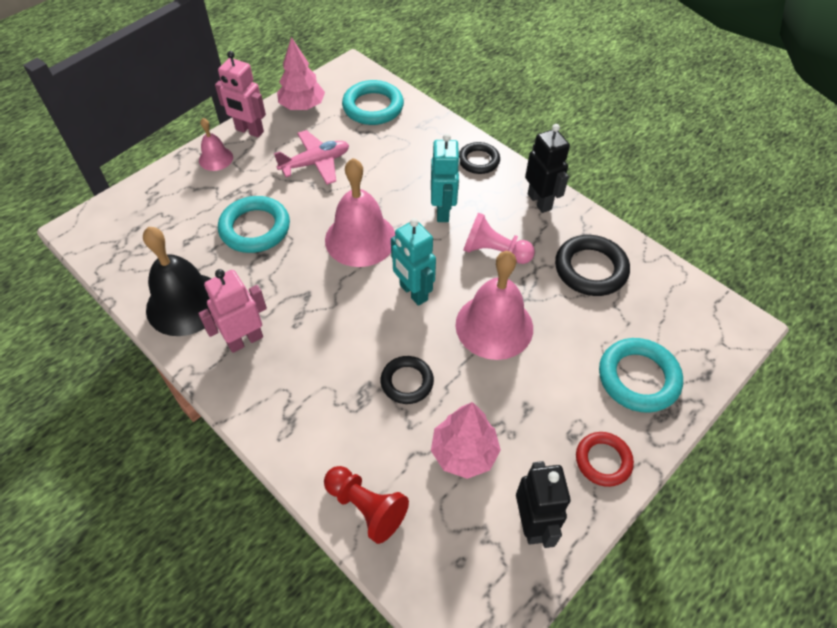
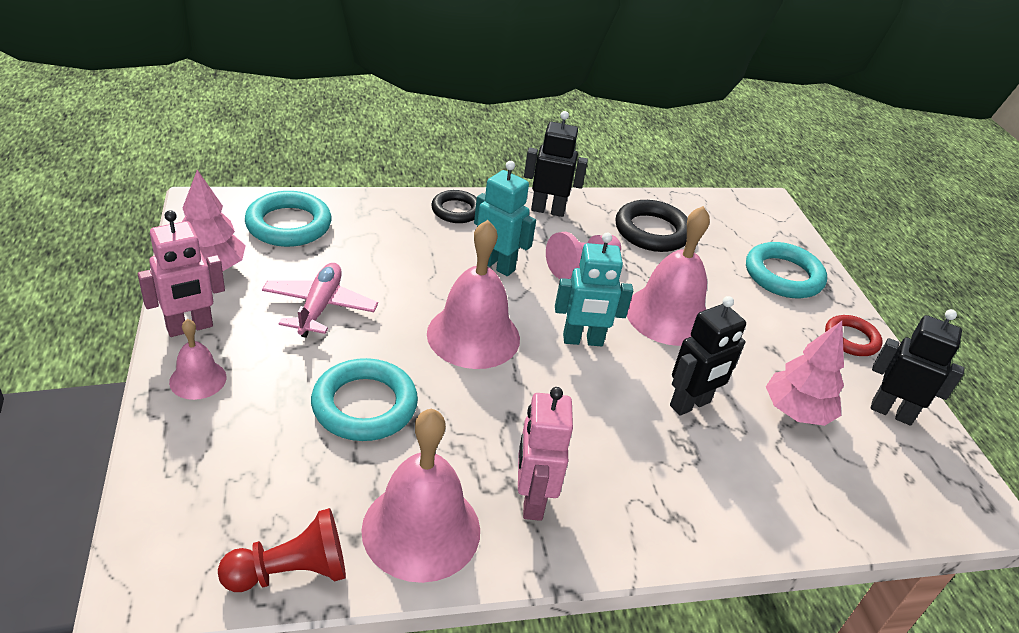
camera: 60 degrees left, 15 degrees down
(185, 304) = (421, 529): black bell -> pink bell
(366, 507) = (820, 512): red pawn -> red pawn (291, 572)
(407, 382) = (690, 404): black ring -> black robot

